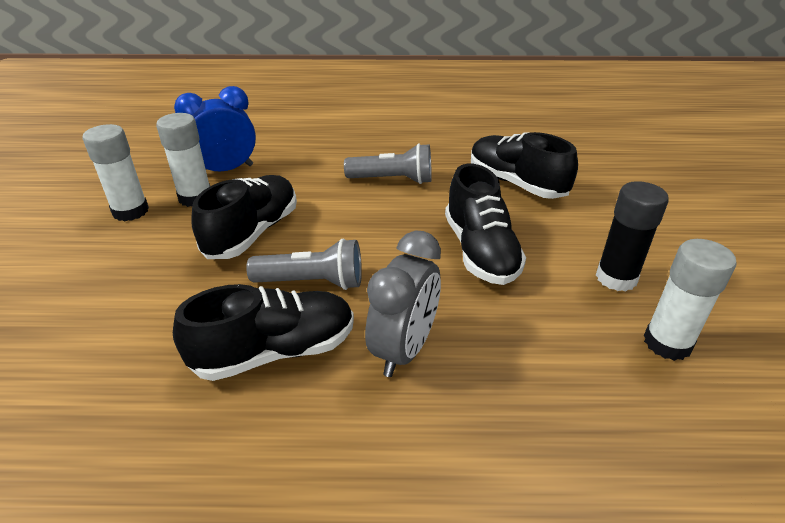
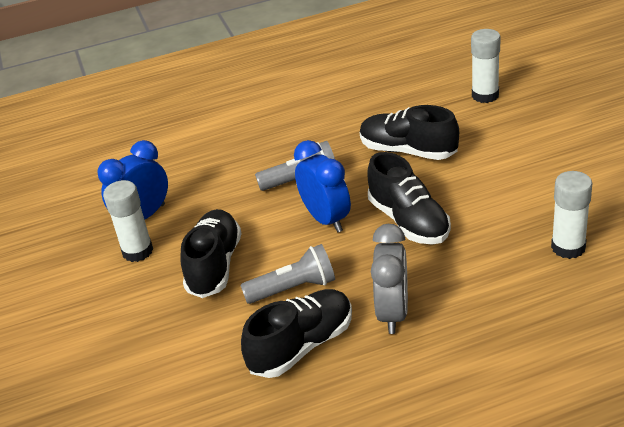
camera: 15 degrees left, 0 degrees up
(130, 211) = (89, 282): white glue stick -> white glue stick (485, 95)
(393, 222) = (326, 219): none -> blue clock
(616, 278) = (518, 210): black glue stick -> none

